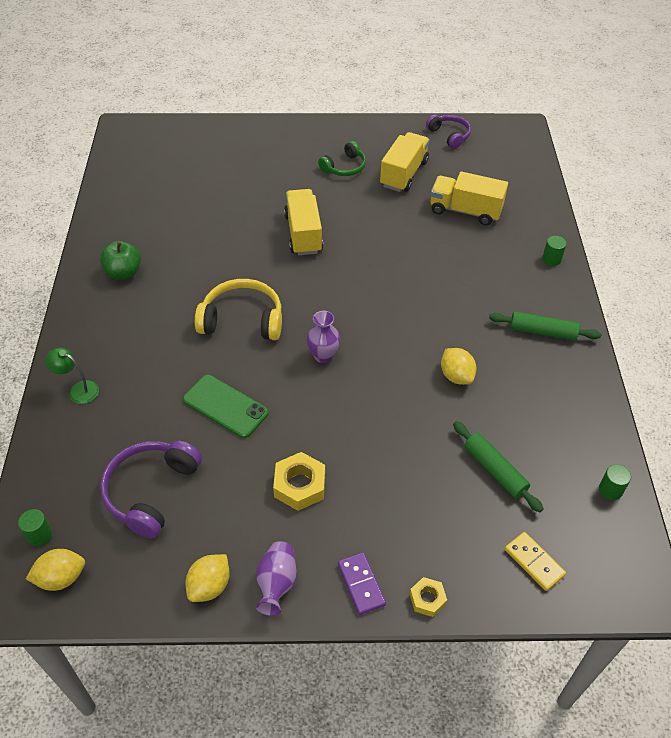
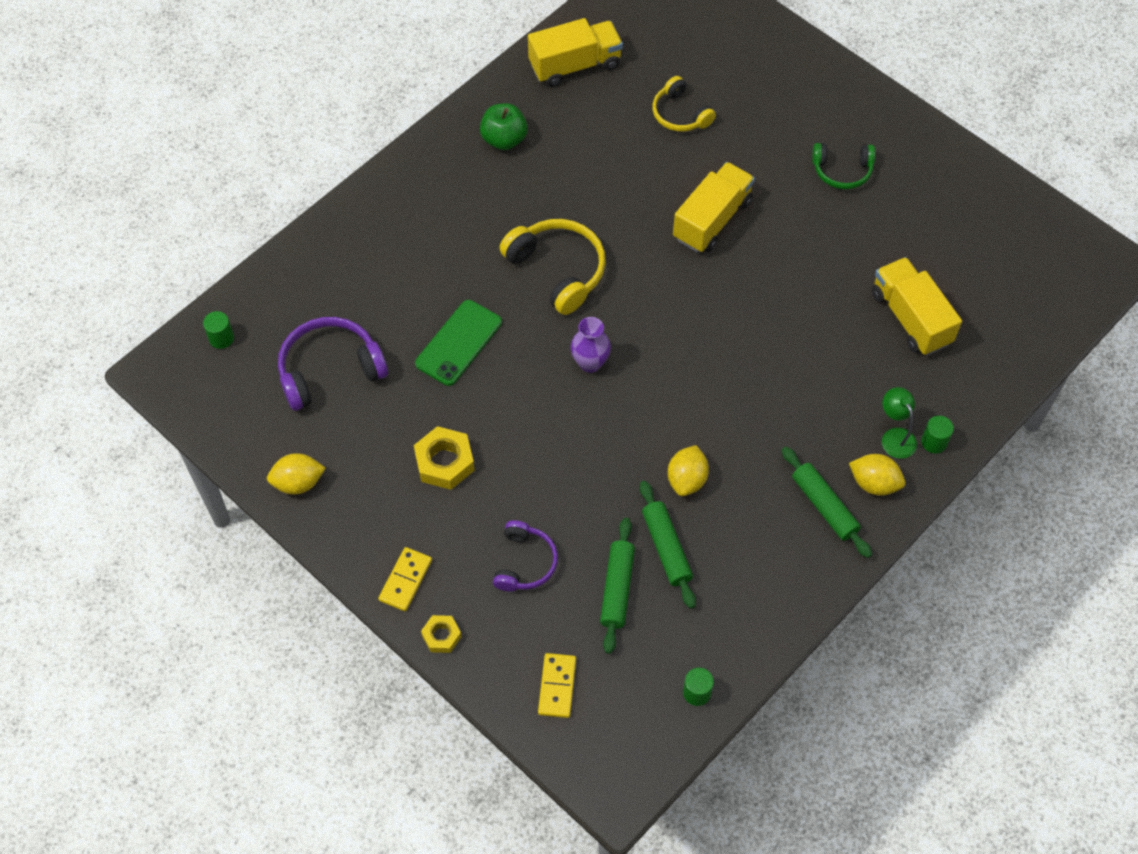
camera: 45 degrees right, 10 degrees up
(61, 578) = (206, 386): yellow lemon -> yellow lemon (874, 483)
(78, 390) = (359, 232): green lamp -> green lamp (895, 436)
(221, 194) = (680, 114): none -> yellow headphones
(225, 406) = (458, 343): green phone -> green phone turned 45 degrees clockwise
(277, 583) = (346, 524): purple vase -> none
(361, 584) = (405, 580): purple domino -> yellow domino
(403, 174) = (897, 225): yellow truck -> yellow truck (575, 65)
(449, 135) = (1009, 213): purple headphones -> purple headphones (525, 563)
(492, 423) = (666, 548): none -> green rolling pin

